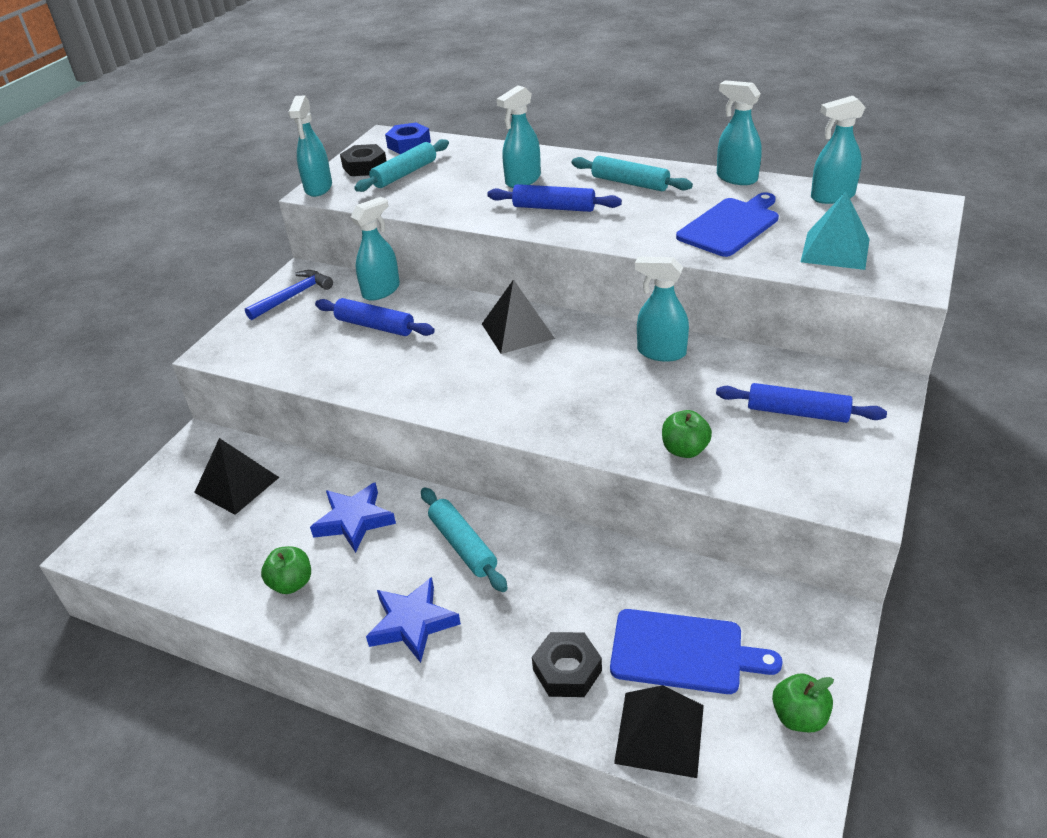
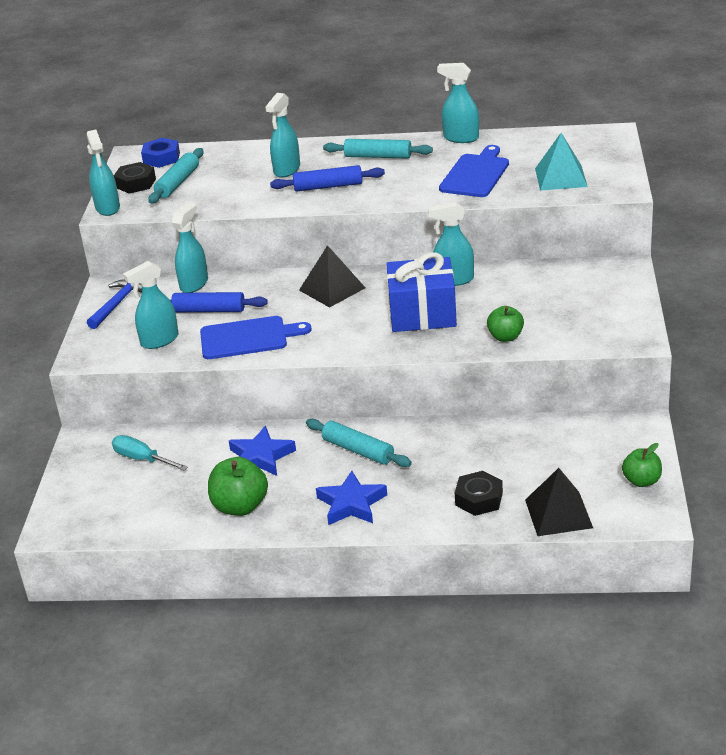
camera: 20 degrees left, 5 degrees down
(236, 485) = (142, 459): black pyramid -> turquoise screwdriver
(291, 583) = (240, 506): green apple -> green apple, size x1.54
(600, 390) = (422, 314): none -> blue gift
(683, 652) = (551, 468): blue cutting board -> blue cutting board (248, 338)
(797, 413) = (572, 297): blue rolling pin -> none
(832, 197) = (540, 139): turquoise spray bottle -> turquoise spray bottle (159, 340)

